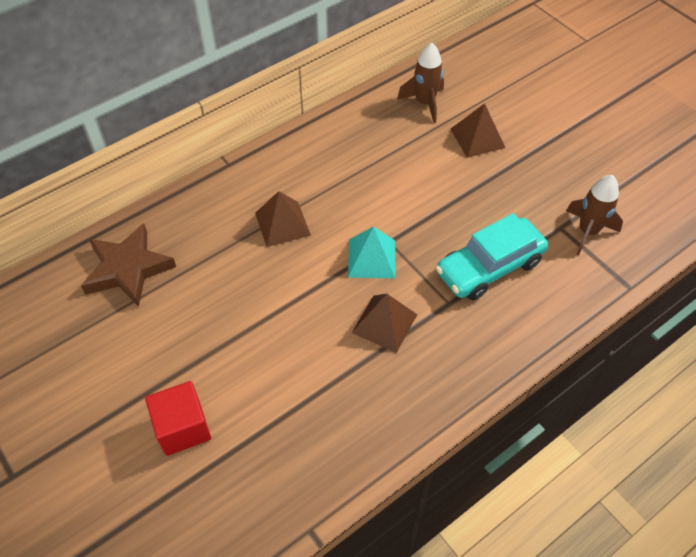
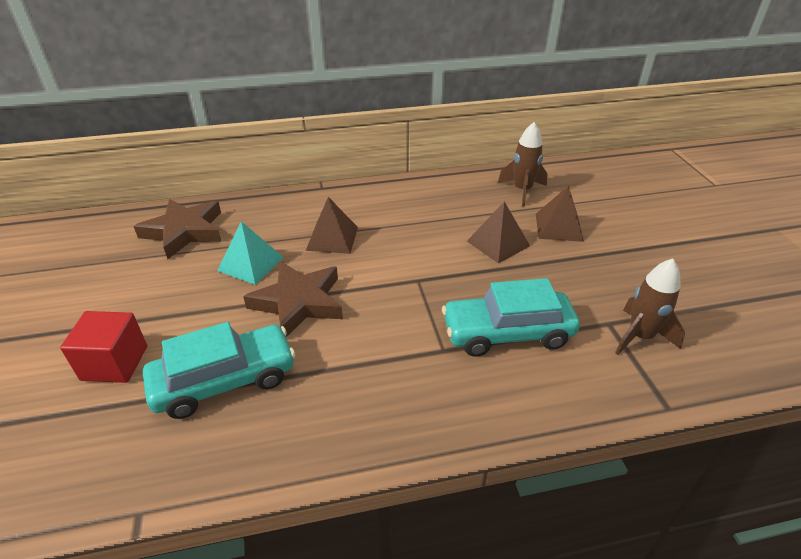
camera: 25 degrees right, 15 degrees down
(292, 402) = (225, 380): none -> turquoise car
(300, 305) = (298, 303): none -> brown star
(371, 258) = (392, 288): turquoise pyramid -> turquoise pyramid (250, 264)
(384, 323) = (365, 345): brown pyramid -> brown pyramid (498, 243)

